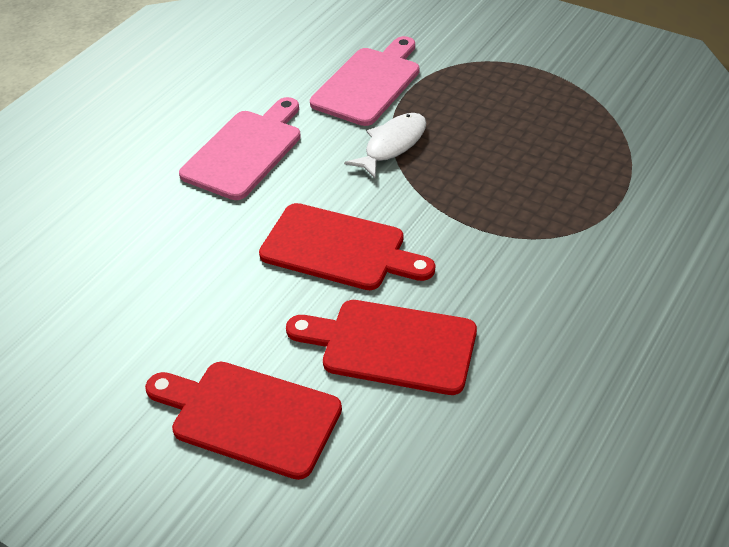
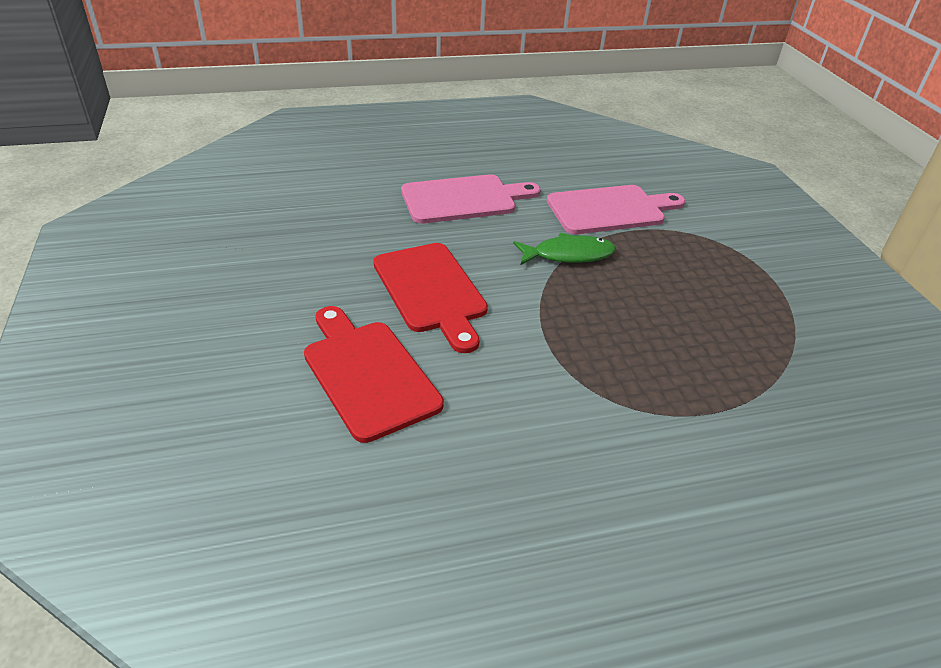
camera: 40 degrees right, 5 degrees down
(249, 417) = (220, 344): red cutting board -> none
(392, 145) = (568, 255): white fish -> green fish

